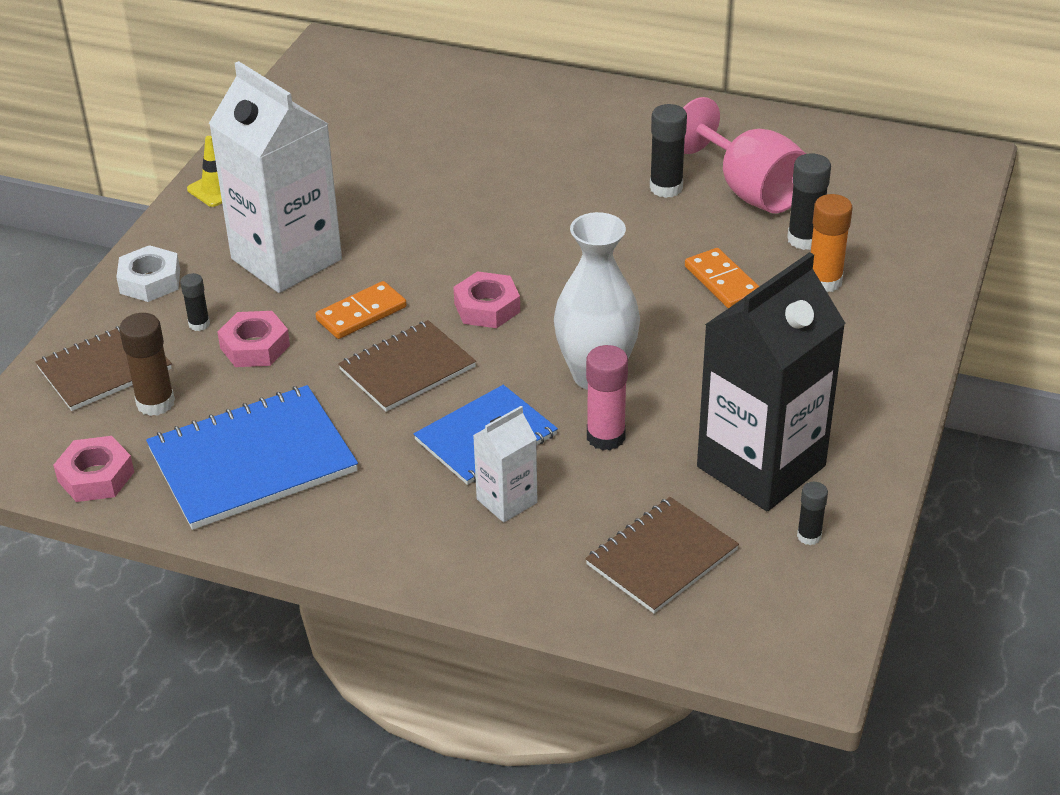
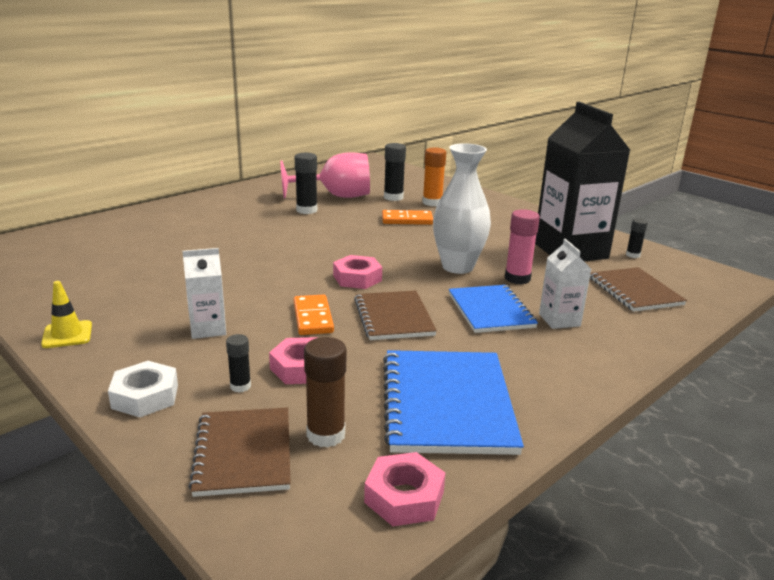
camera: 65 degrees left, 15 degrees down
(286, 259) = (208, 329): white carton -> white carton, size x0.47

